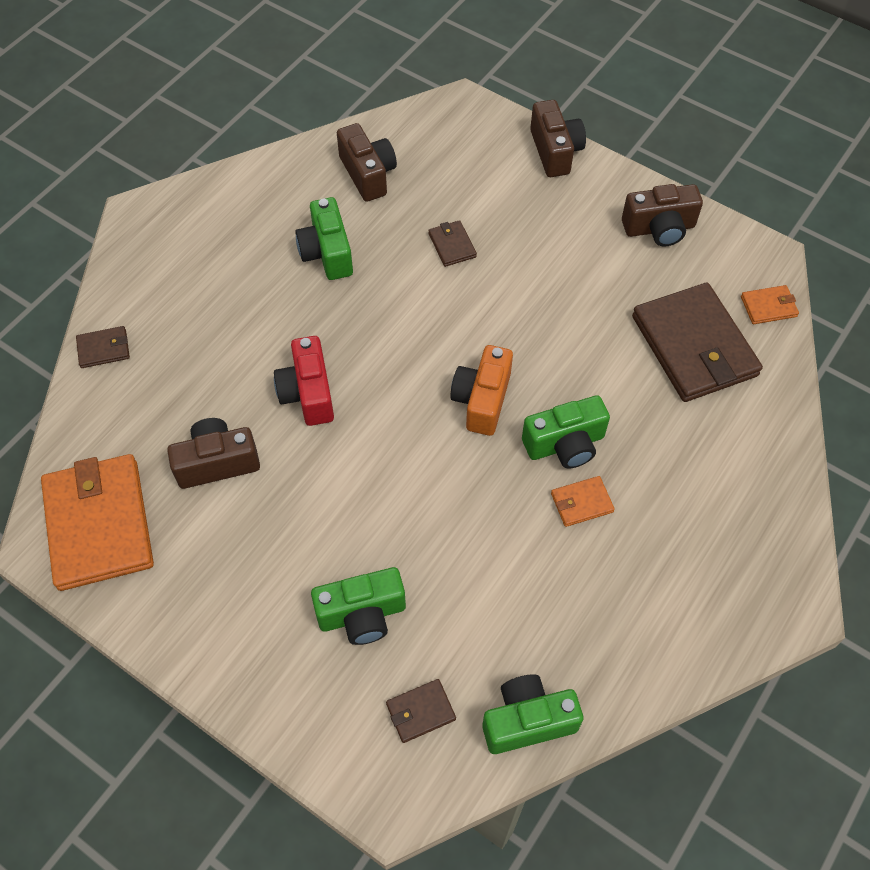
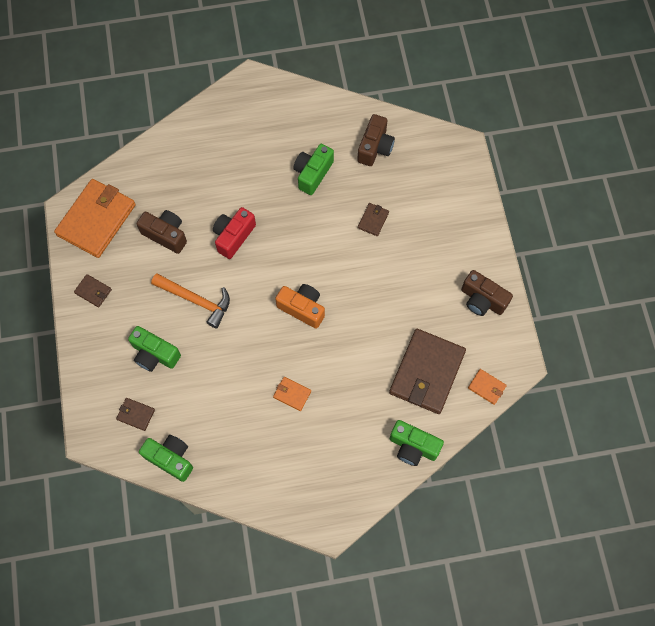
camera: 45 degrees right, 10 degrees up
(104, 349) = (173, 138): brown wallet -> brown wallet (93, 291)
(343, 503) = (196, 300): none -> orange hammer
(482, 400) = (302, 308): orange camera -> orange camera turned 60 degrees clockwise
(555, 151) = (479, 213): brown camera -> none
(565, 444) = (315, 362): green camera -> green camera (413, 446)

